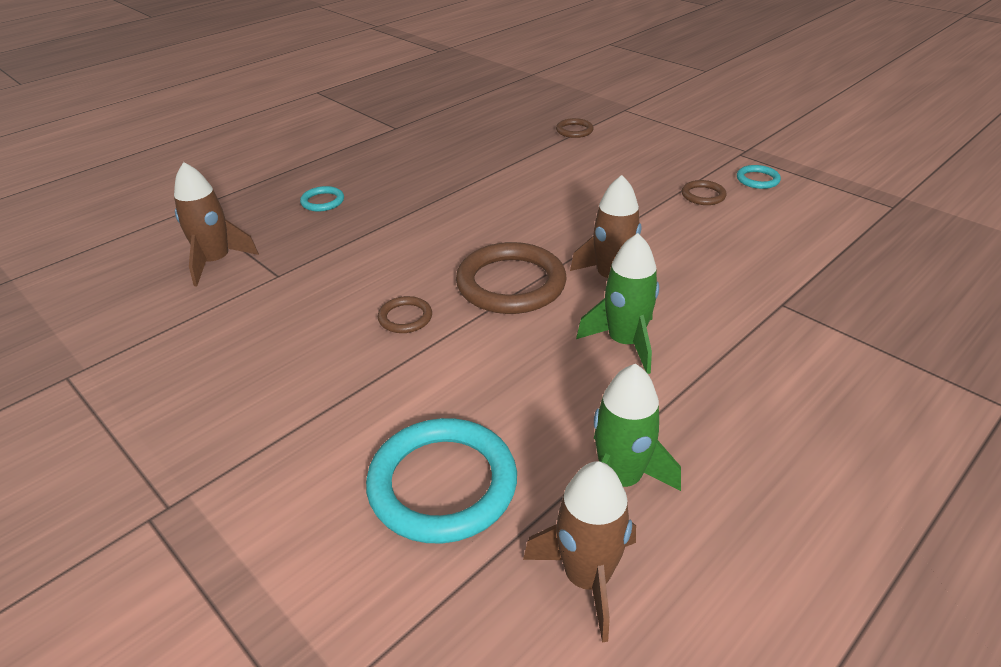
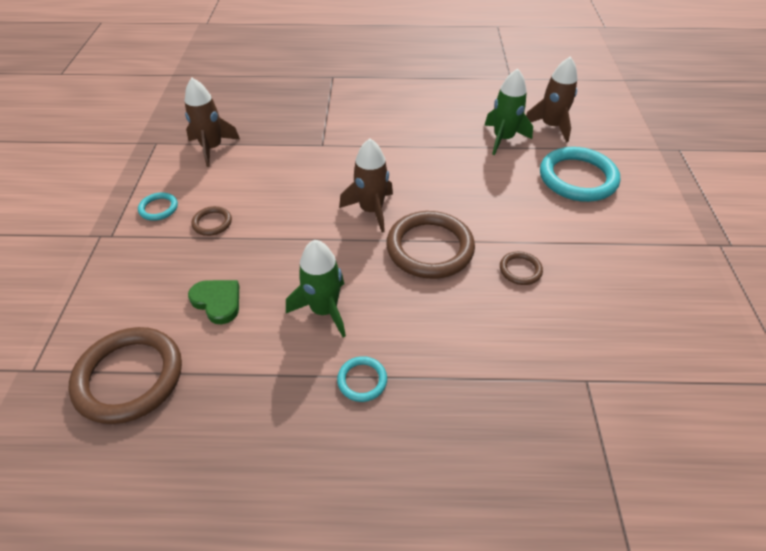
camera: 135 degrees left, 10 degrees up
(216, 262) = (637, 446): brown rocket -> brown rocket (212, 148)
(322, 201) = (479, 470): turquoise ring -> turquoise ring (362, 380)
(574, 130) = (129, 377): brown ring -> brown ring, size x2.13
(598, 171) = (217, 302): none -> green heart
(624, 342) = (422, 177): green rocket -> green rocket (324, 310)

